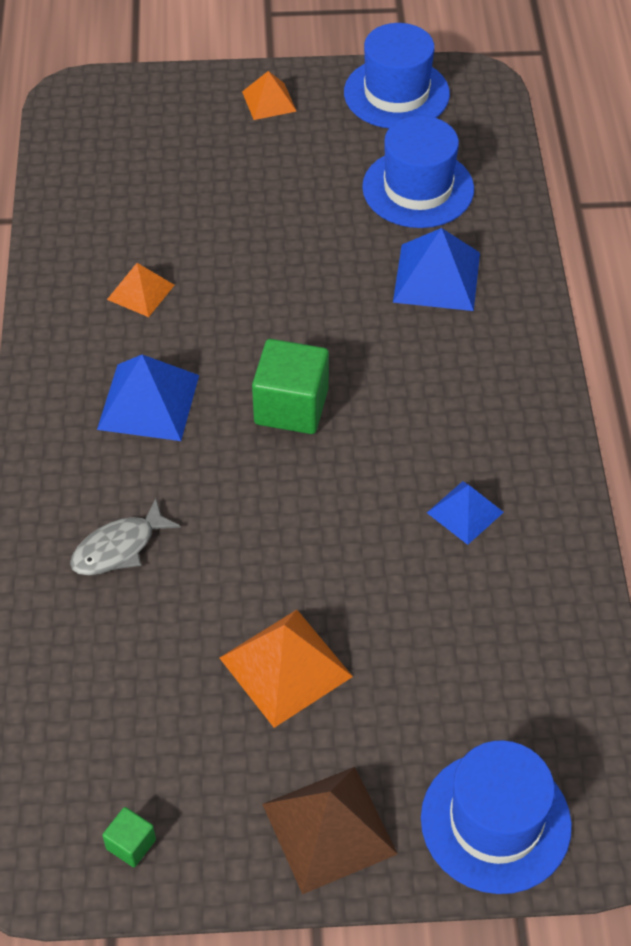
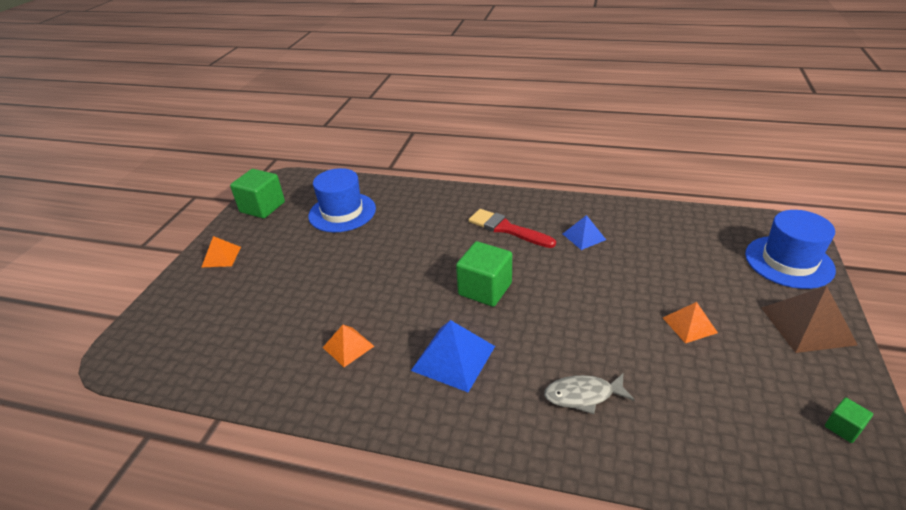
camera: 70 degrees left, 15 degrees down
(119, 548) = (583, 395): grey fish -> grey fish turned 105 degrees clockwise
(285, 667) = (689, 325): orange pyramid -> orange pyramid, size x0.61
(396, 93) = (262, 207): blue hat -> green cube
(436, 277) = (412, 217): blue pyramid -> none
(449, 404) = (507, 229): none -> red brush

